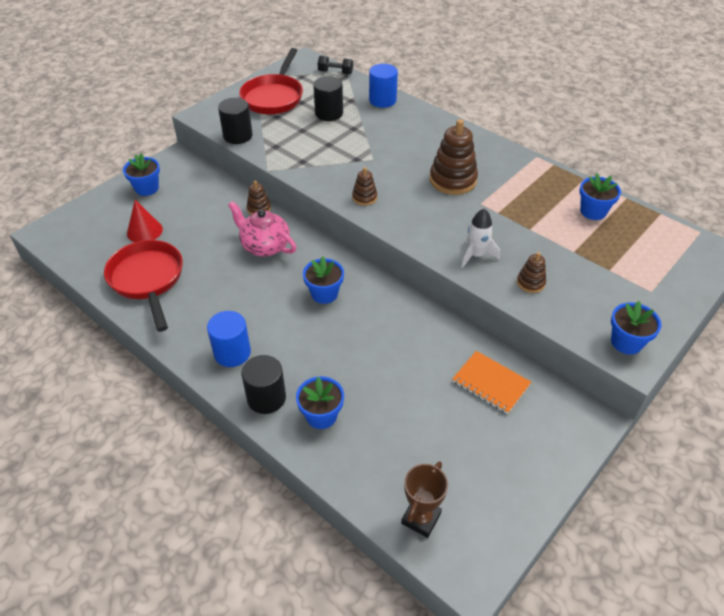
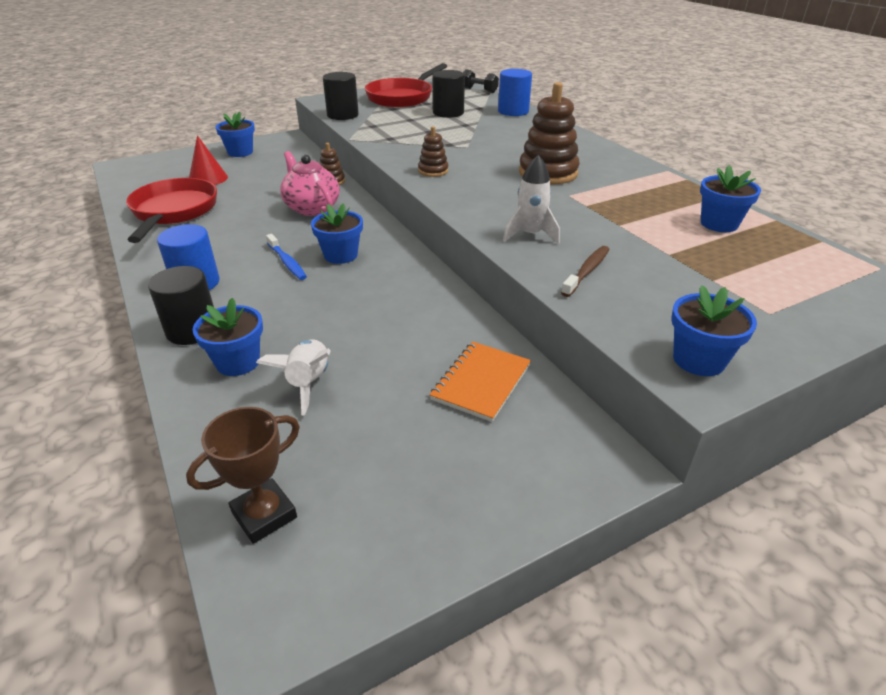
camera: 20 degrees right, 10 degrees down
(287, 312) = (287, 262): none -> blue toothbrush
(381, 417) = (308, 383): none -> white rocket
(490, 383) = (481, 382): orange notebook -> orange notebook turned 60 degrees clockwise
(530, 283) = (587, 271): brown stacking toy -> brown toothbrush

